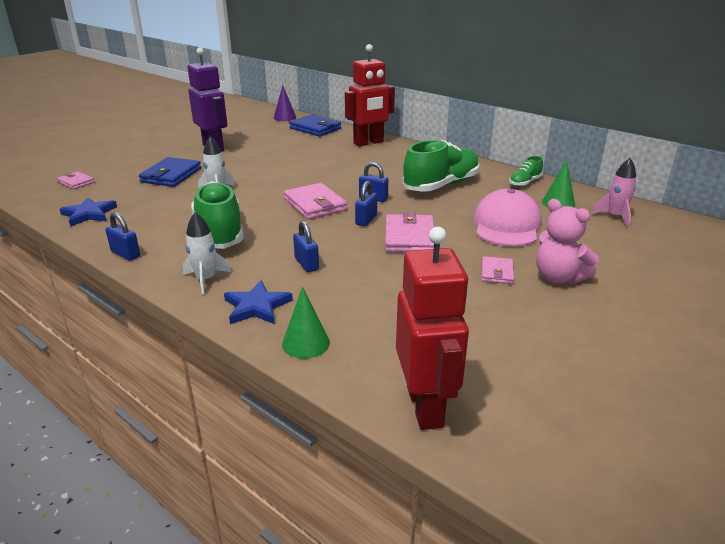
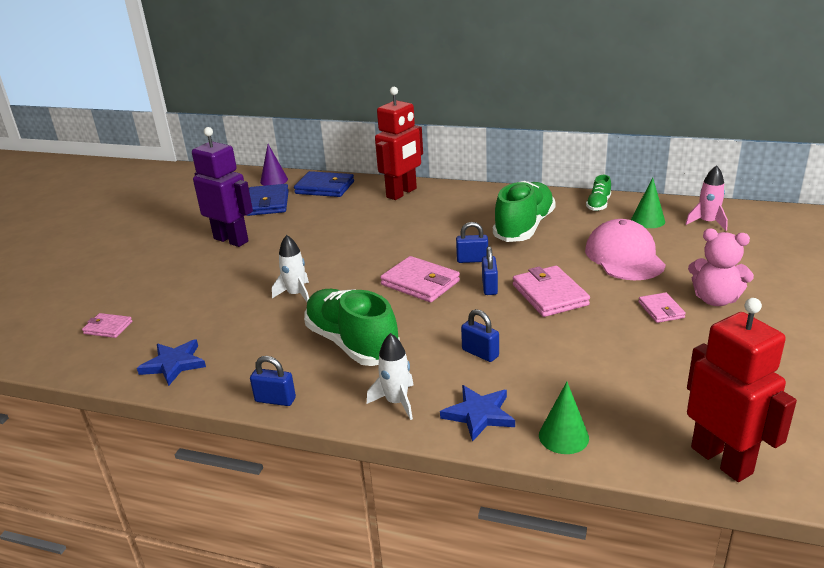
camera: 20 degrees left, 0 degrees up
(171, 175) = (219, 288): blue wallet -> blue wallet (267, 203)

